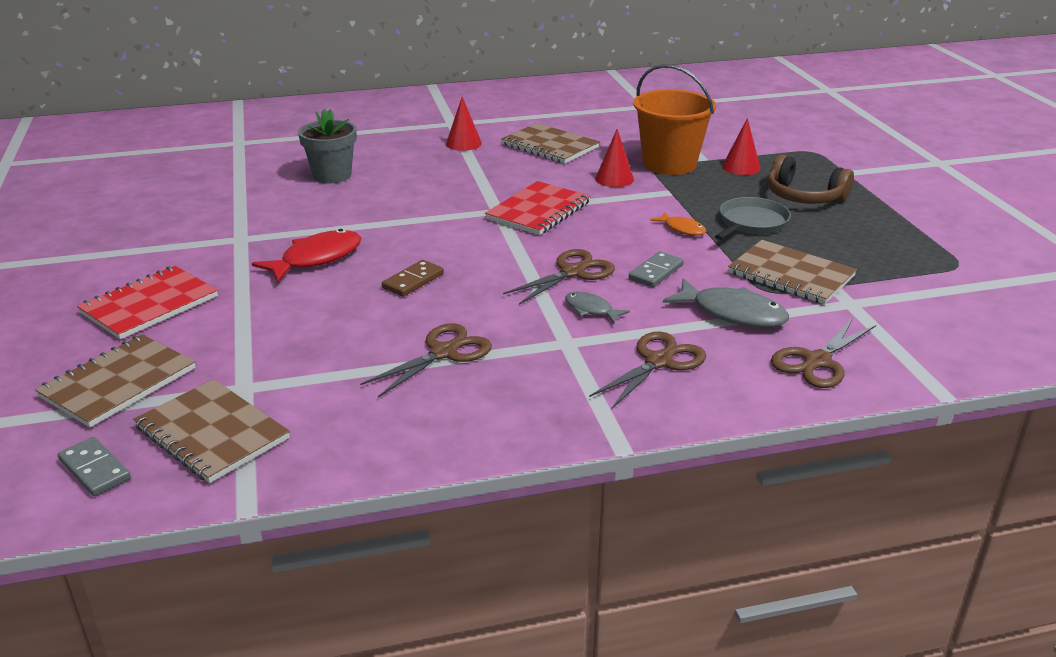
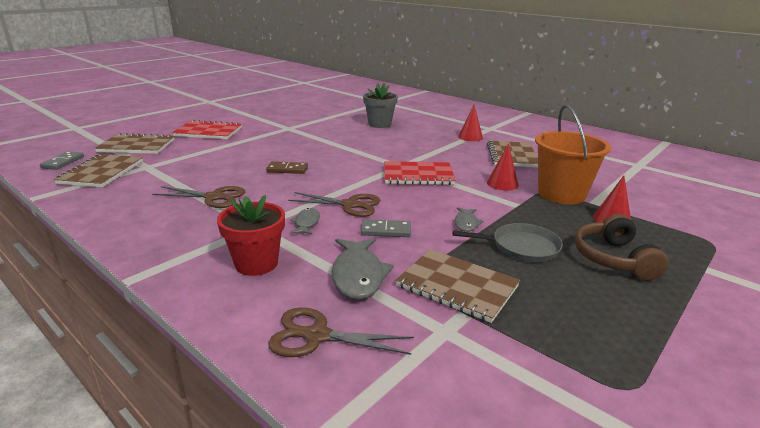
camera: 55 degrees right, 5 degrees down
(316, 259) = (286, 145): red fish -> none
(658, 362) = (256, 263): brown scissors -> red flower pot
(682, 229) = (466, 223): orange fish -> grey fish
(791, 275) = (457, 286): brown notebook -> brown notebook turned 60 degrees counterclockwise

